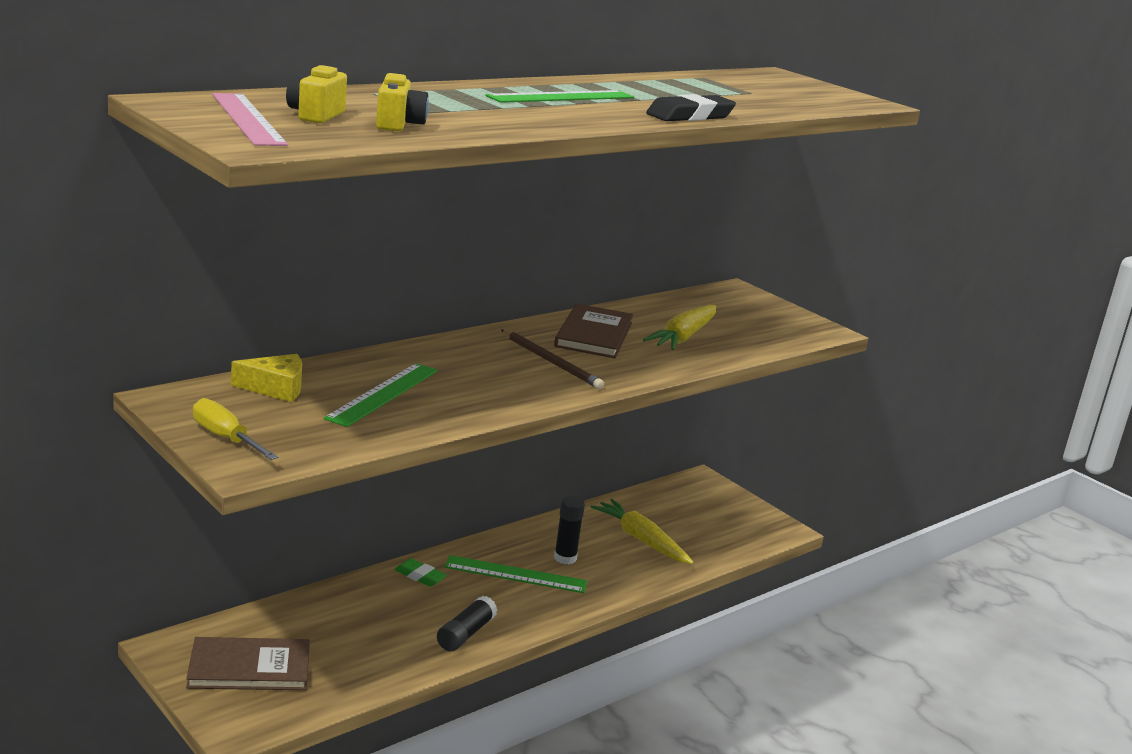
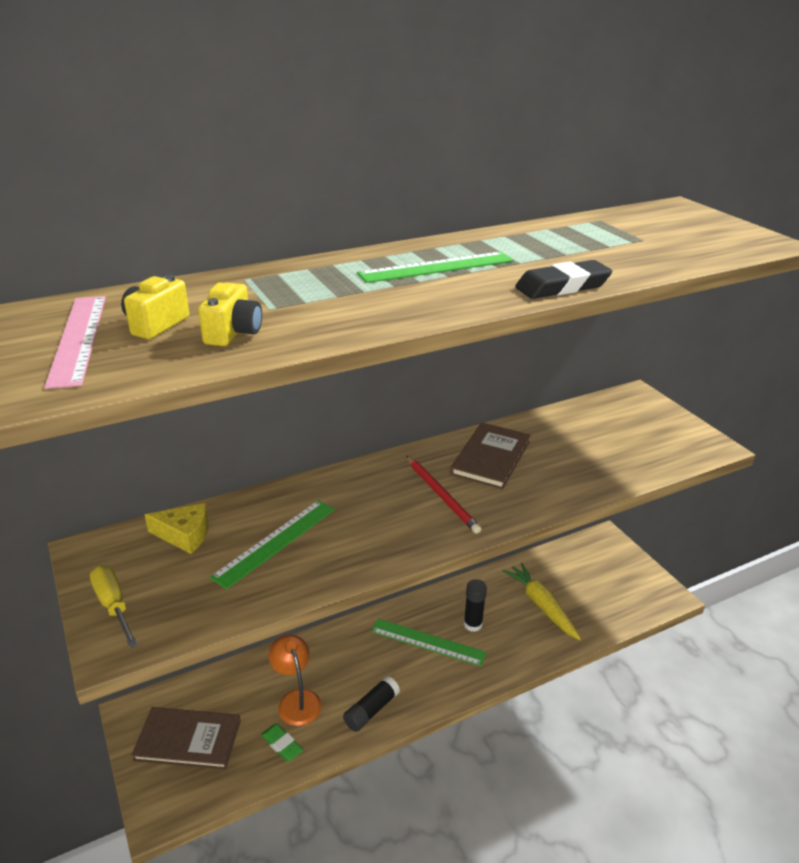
camera: 15 degrees right, 10 degrees up
(372, 629) = (296, 700): none -> orange lamp
(420, 576) = (349, 641): green eraser -> green eraser (282, 744)
(551, 362) = (441, 496): brown pencil -> red pencil
(683, 337) = (573, 459): yellow carrot -> none

